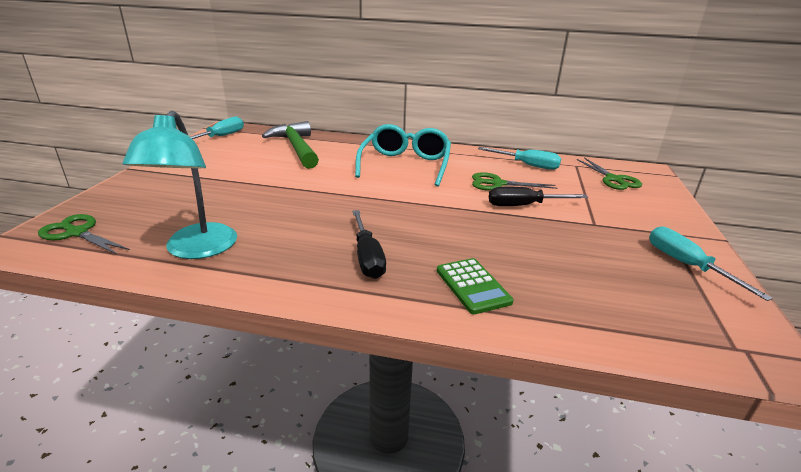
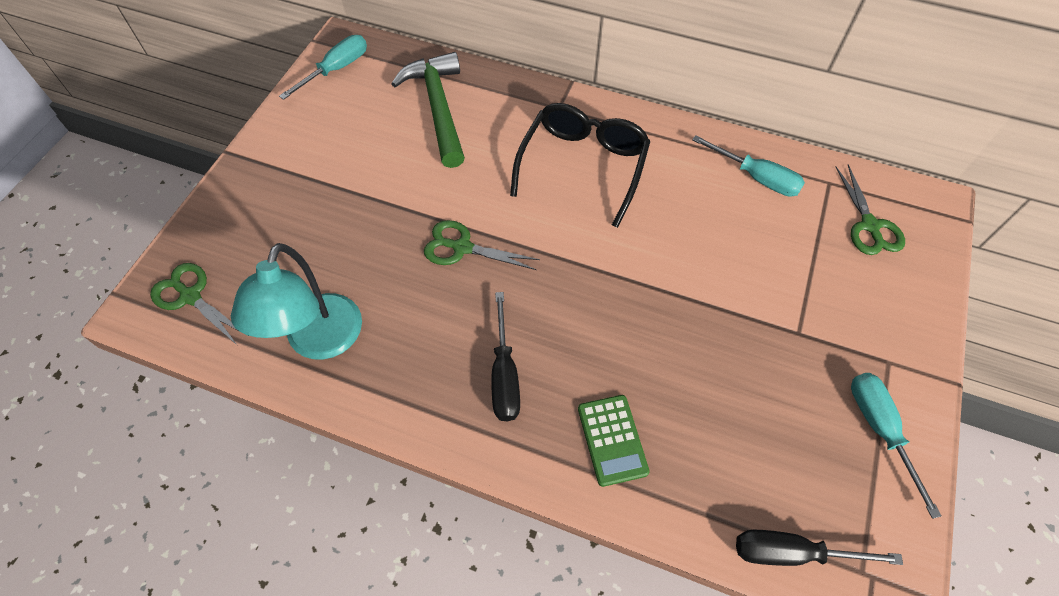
camera: 10 degrees right, 30 degrees up
(405, 165) = (583, 165): turquoise glasses -> black glasses
(497, 184) = (699, 225): green scissors -> green scissors (462, 247)
(524, 206) = (719, 283): black screwdriver -> black screwdriver (792, 553)

